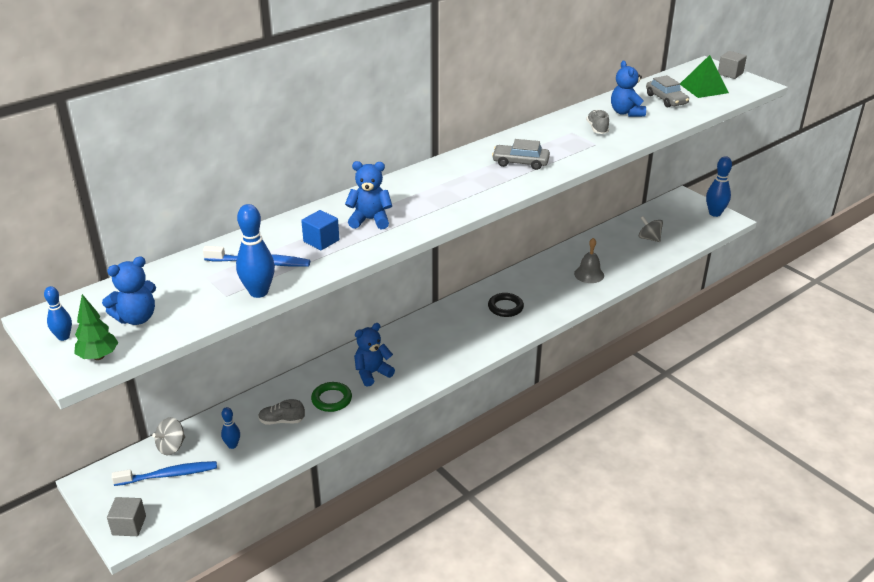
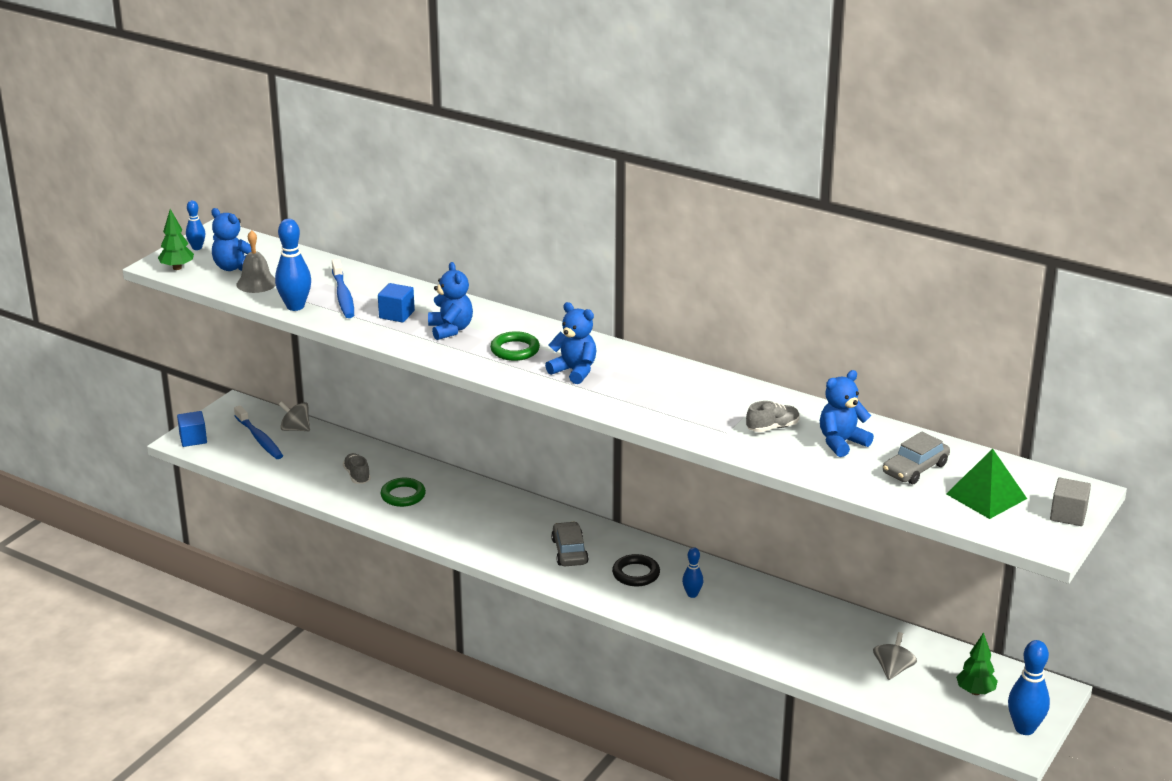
camera: 70 degrees right, 5 degrees down
(129, 525) = (193, 439): grey cube -> blue cube
(232, 445) = (311, 459): blue bowling pin -> blue bowling pin (692, 594)
(372, 373) = (458, 509): blue teddy bear -> blue teddy bear (574, 371)
(426, 198) = (515, 350): none -> green ring
(520, 162) = (637, 390): grey car -> grey car (569, 551)
(589, 274) = (756, 628): grey bell -> grey bell (256, 283)
(678, 219) = (975, 692): none -> green tree

